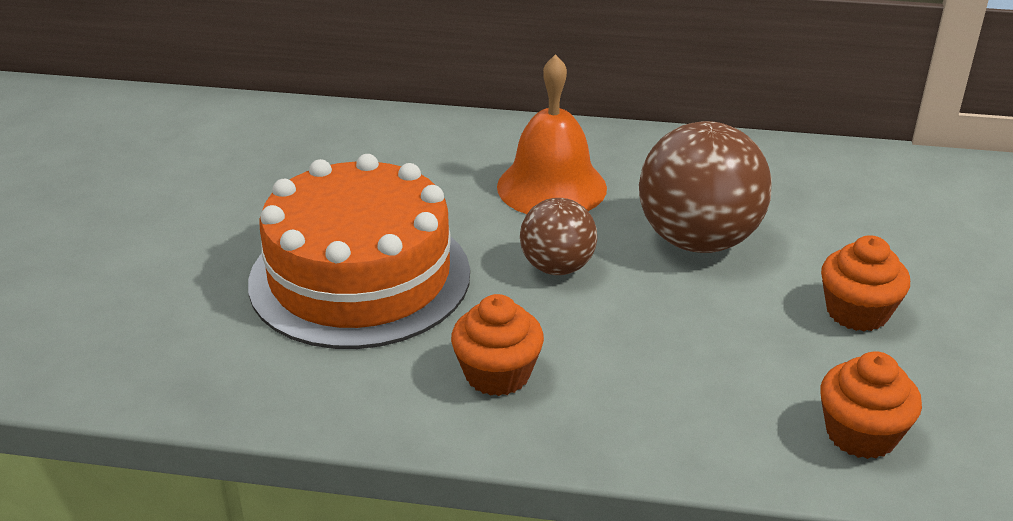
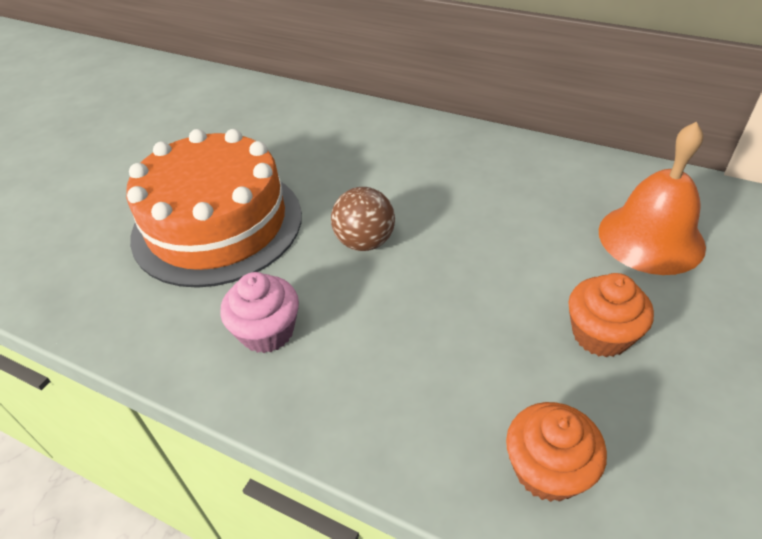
camera: 20 degrees right, 10 degrees up
(497, 374) = (267, 331): orange cupcake -> pink cupcake
(551, 187) = (397, 170): orange bell -> orange bell (651, 238)
(698, 241) = (490, 237): brown ball -> none

